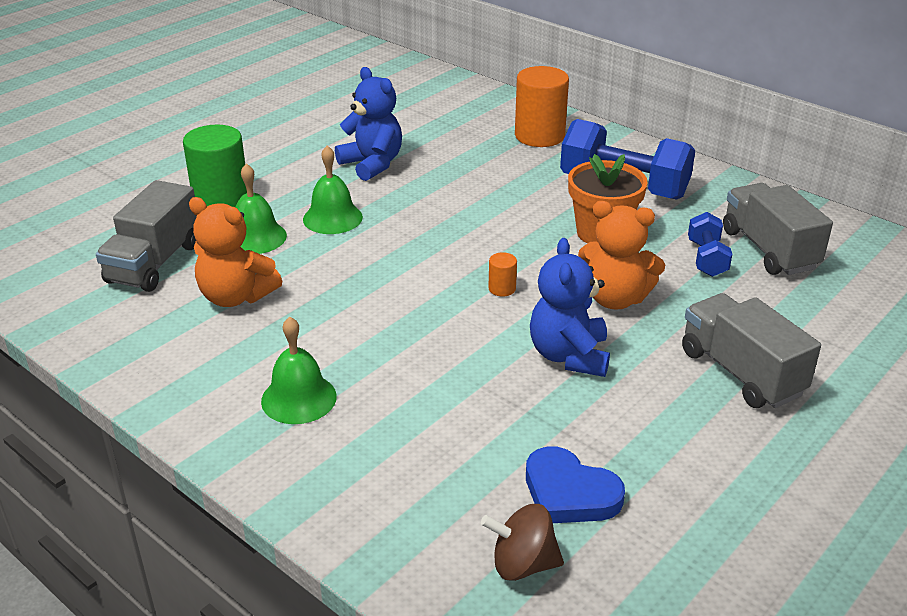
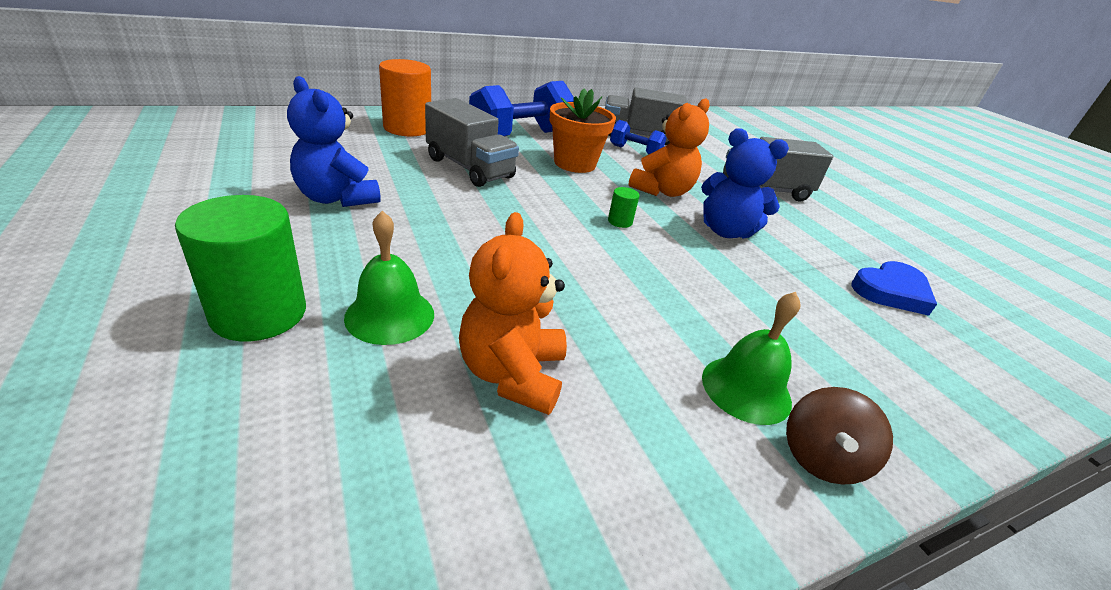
camera: 70 degrees left, 0 degrees up
(154, 263) = (347, 432): grey truck -> grey truck (469, 168)
(236, 296) = (512, 374): orange teddy bear -> orange teddy bear turned 135 degrees clockwise
(332, 218) = (413, 253): green bell -> none
(372, 164) = (337, 198): blue teddy bear -> blue teddy bear turned 120 degrees counterclockwise
(502, 288) = (620, 221): orange cylinder -> green cylinder
(522, 564) = (978, 341): brown spinning top -> brown spinning top (820, 458)

